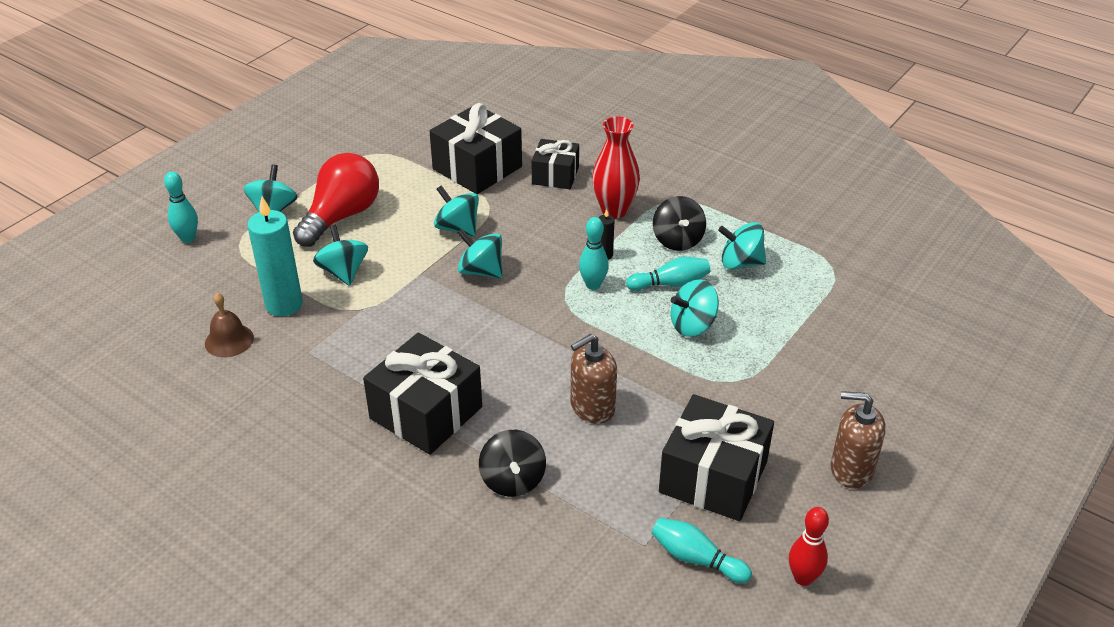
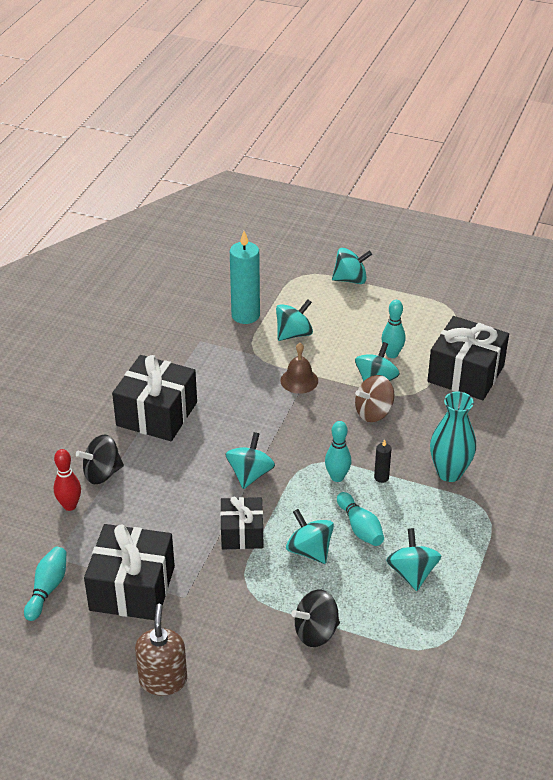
camera: 75 degrees right, 0 degrees up
(188, 238) = (298, 250): turquoise bowling pin -> turquoise bowling pin (392, 354)
(229, 340) = (199, 301): brown bell -> brown bell (299, 380)
(341, 216) = (360, 315): red light bulb -> none
(481, 271) = (327, 407): turquoise spinning top -> turquoise spinning top (250, 474)
(506, 240) = (373, 412): none -> brown spinning top
(555, 175) = (481, 424): black gift -> black gift (242, 533)
(592, 407) = (188, 503): brown soap dispenser -> none
(614, 210) = (449, 473): red vase -> turquoise vase
(677, 240) = (425, 523): black spinning top -> black spinning top (316, 632)
(803, 578) = (40, 657): red bowling pin -> red bowling pin (70, 505)

